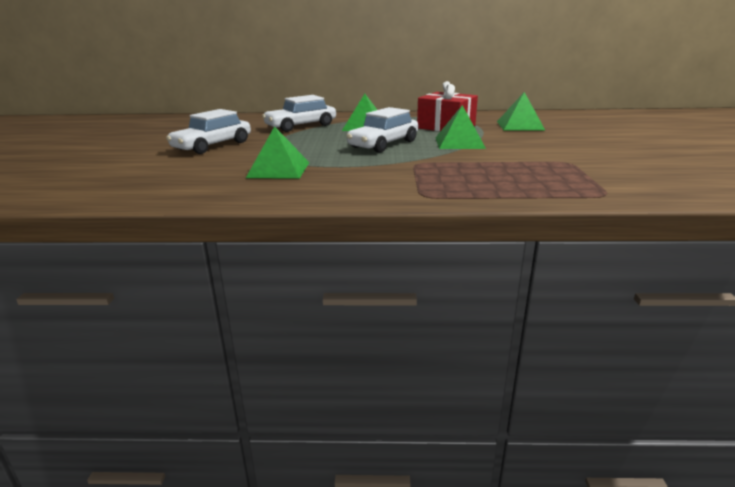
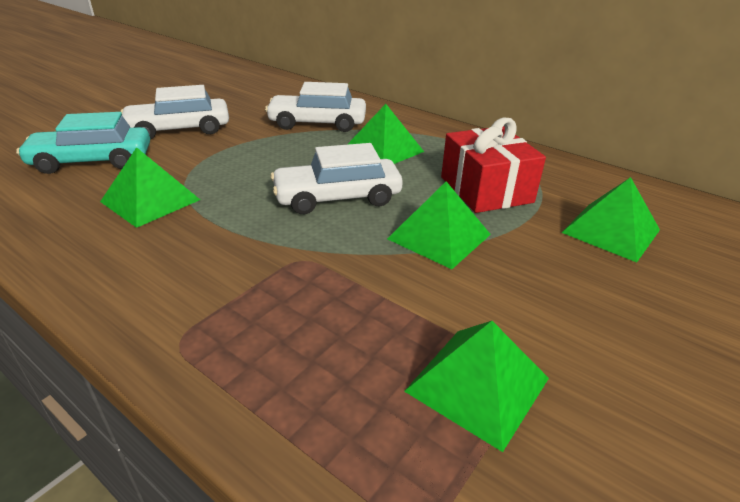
camera: 35 degrees right, 10 degrees up
(187, 168) = (92, 161): none -> turquoise car
(558, 167) = (477, 384): none -> green pyramid

